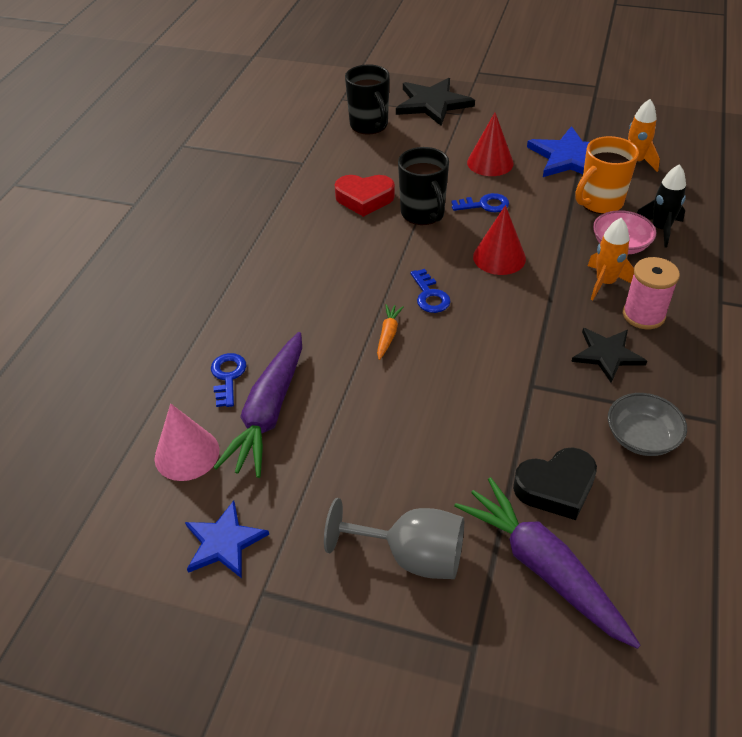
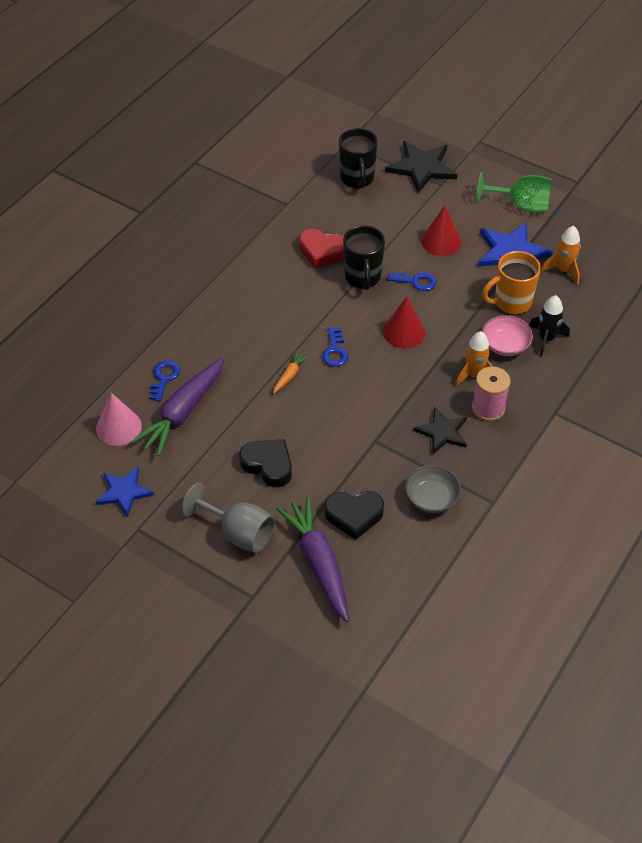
camera: 15 degrees right, 5 degrees up
(411, 451) = (268, 465): none -> black heart
(554, 115) = (521, 205): none -> green goblet

